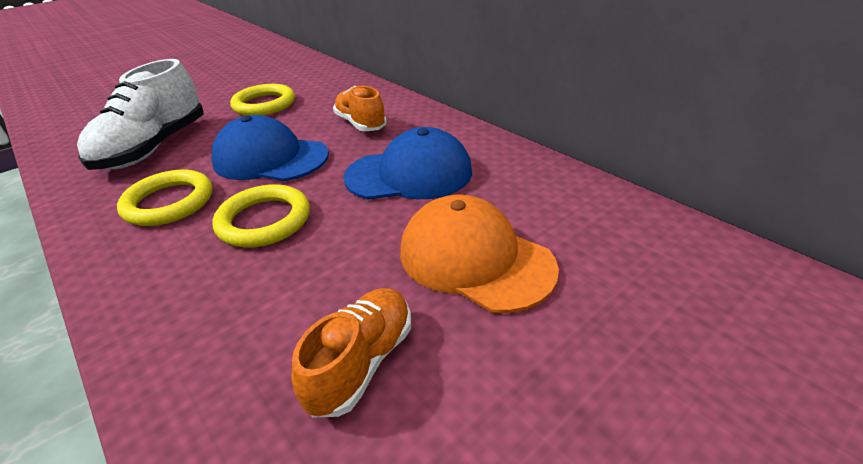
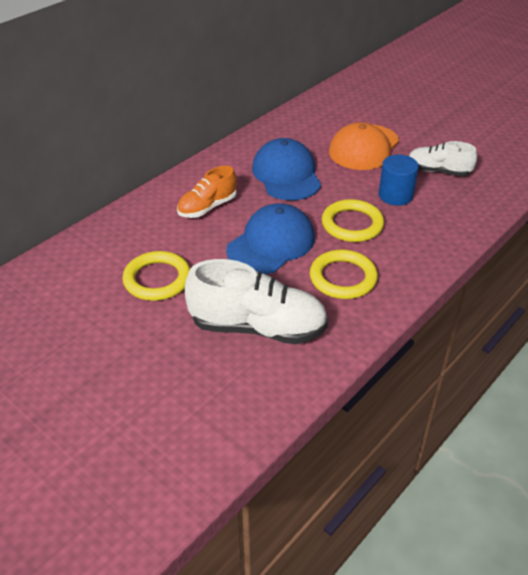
camera: 100 degrees left, 5 degrees up
(270, 158) = (271, 243): blue cap -> blue cap turned 150 degrees counterclockwise
(308, 277) = (395, 195): none -> blue cylinder
(362, 362) = (438, 171): orange shoe -> white shoe

